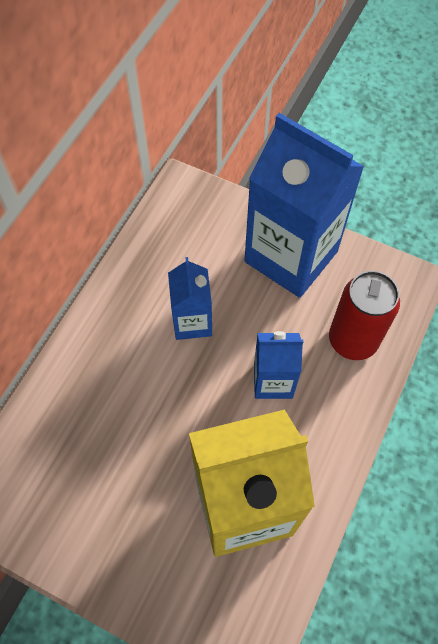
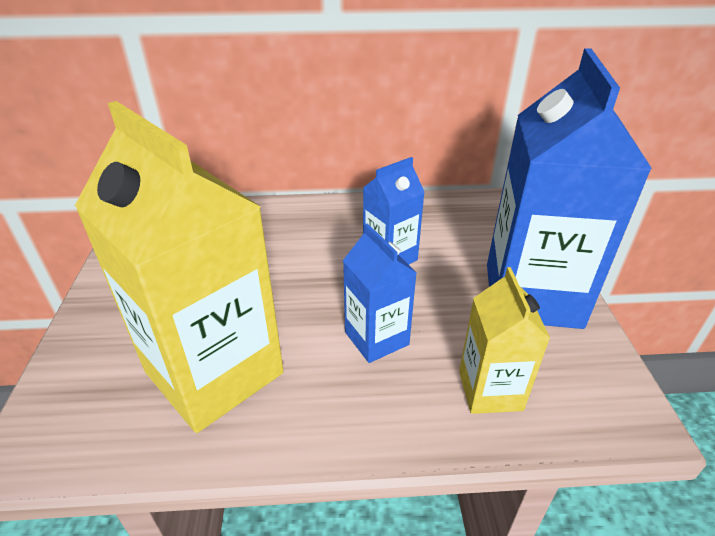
camera: 60 degrees right, 25 degrees down
(353, 340) = (490, 390): red can -> yellow carton

